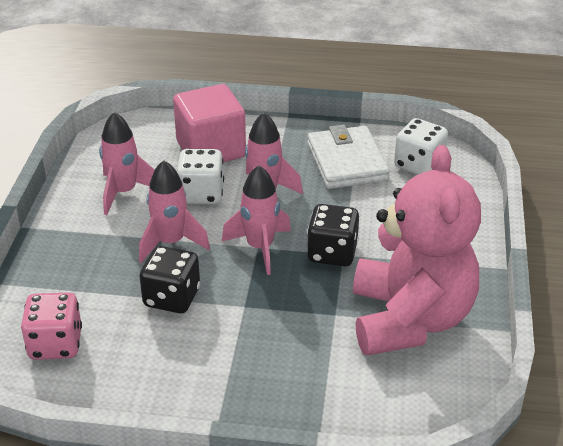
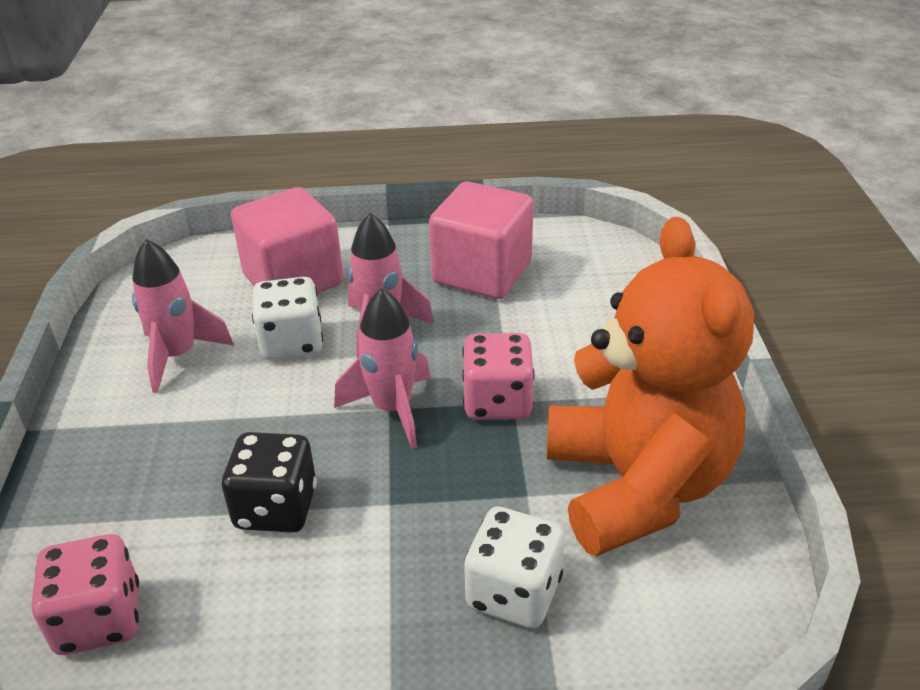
camera: 10 degrees left, 0 degrees up
(171, 243) = (260, 421): pink rocket -> none
(332, 253) = (497, 402): black dice -> pink dice
(346, 162) = (482, 272): white wallet -> pink cube
(410, 319) = (637, 486): pink teddy bear -> orange teddy bear
(419, 165) = (578, 264): white dice -> white dice (513, 592)

